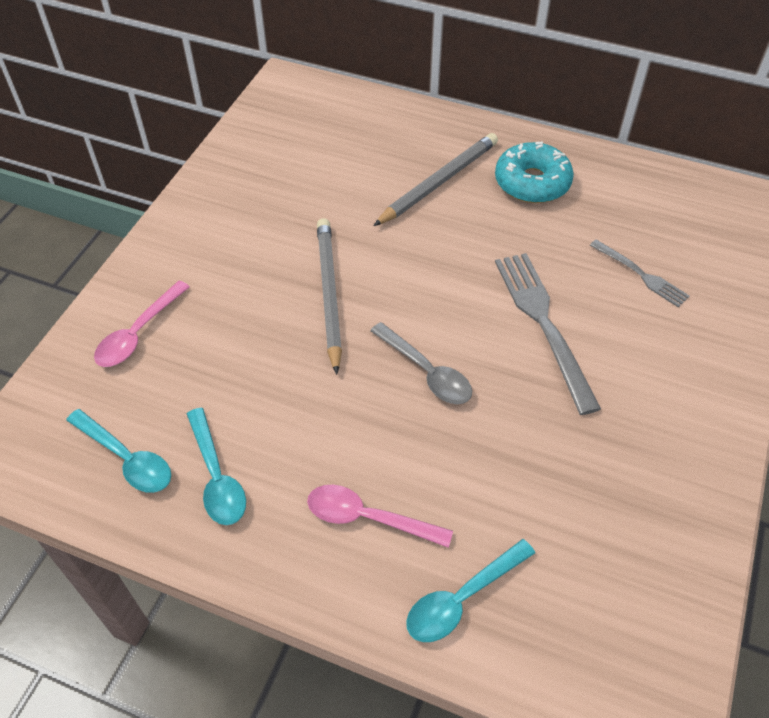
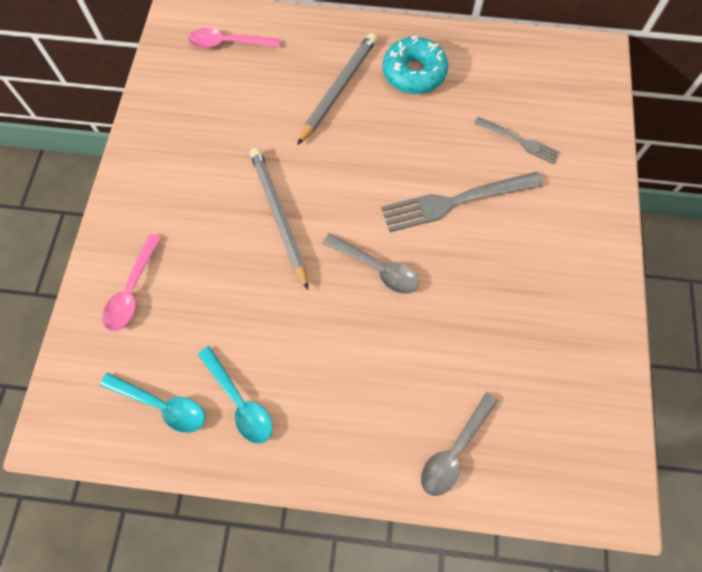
camera: 15 degrees left, 15 degrees up
(368, 518) = (367, 405): pink spoon -> pink spoon (228, 43)
(462, 598) = (454, 451): turquoise spoon -> grey spoon
(542, 322) = (454, 202): grey fork -> grey fork turned 75 degrees counterclockwise

